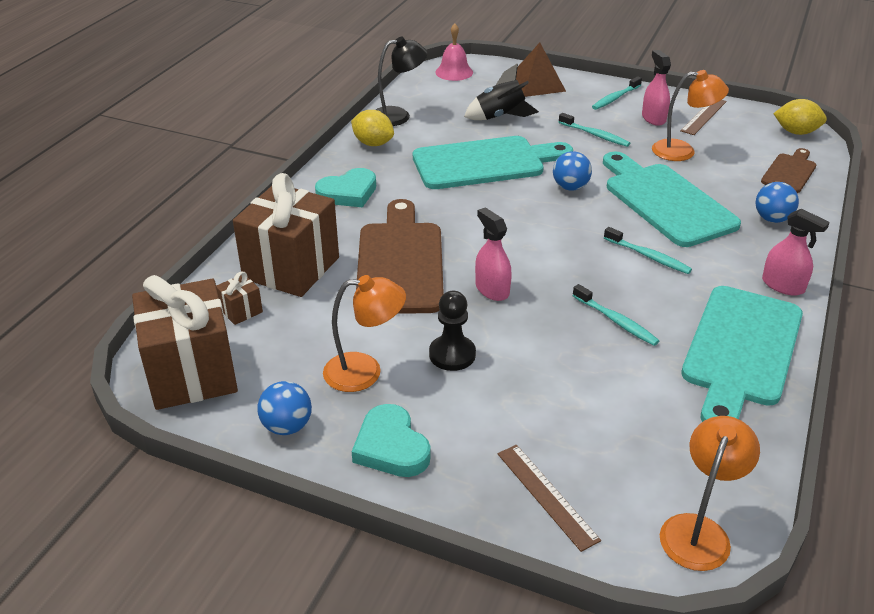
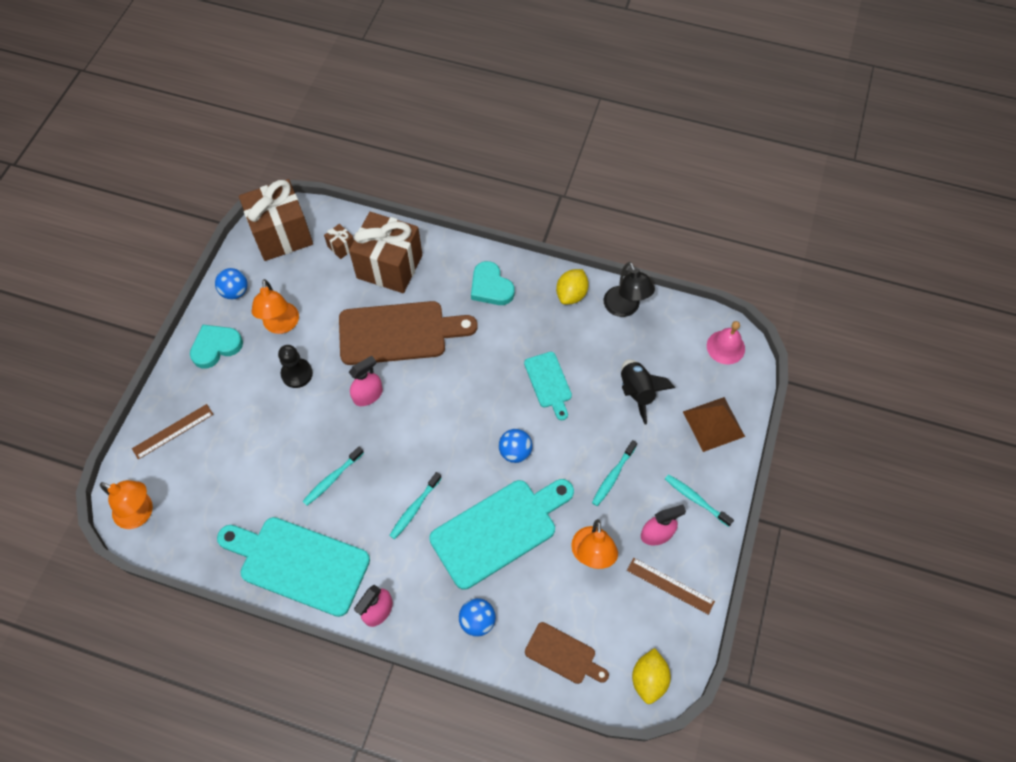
camera: 85 degrees right, 25 degrees up
(485, 163) = (548, 382): turquoise cutting board -> turquoise cutting board, size x0.53

